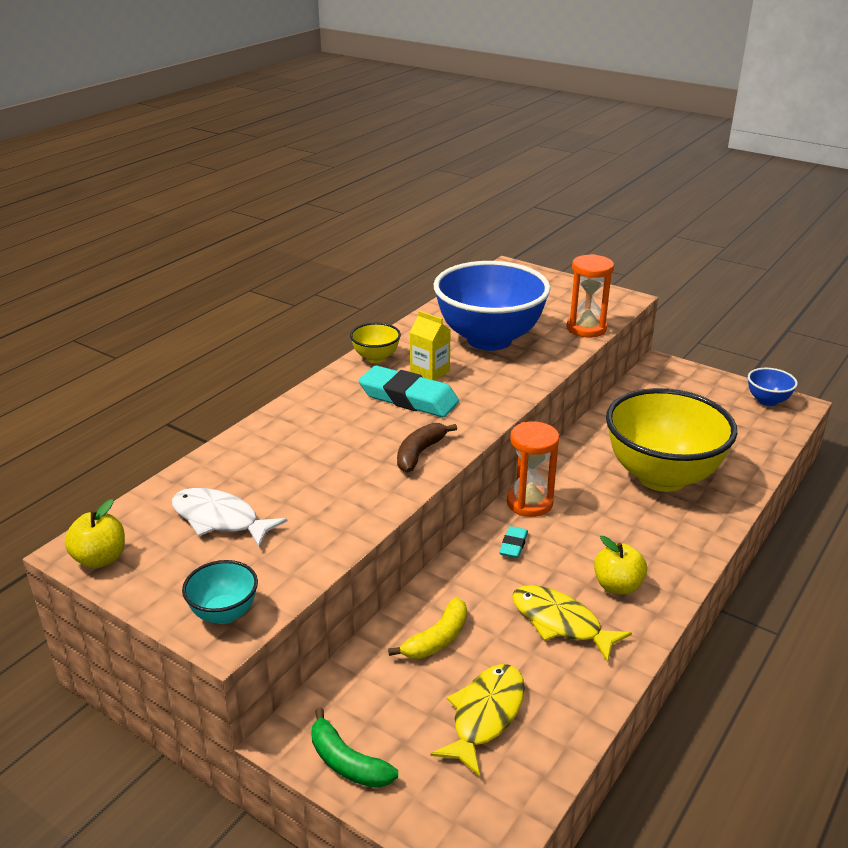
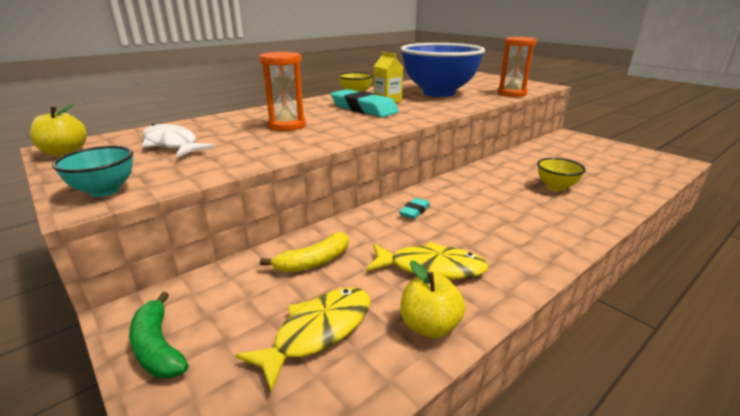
camera: 15 degrees right, 5 degrees down
(419, 453) = (350, 130): brown banana -> none
(529, 503) = (440, 189): orange hourglass -> orange hourglass (287, 125)
(560, 623) = (431, 268): yellow fish -> yellow fish turned 135 degrees clockwise
(617, 586) = (496, 249): yellow apple -> yellow apple (429, 326)
(661, 476) = (556, 187): yellow bowl -> yellow bowl, size x0.43
(767, 401) = (653, 157): blue bowl -> none

